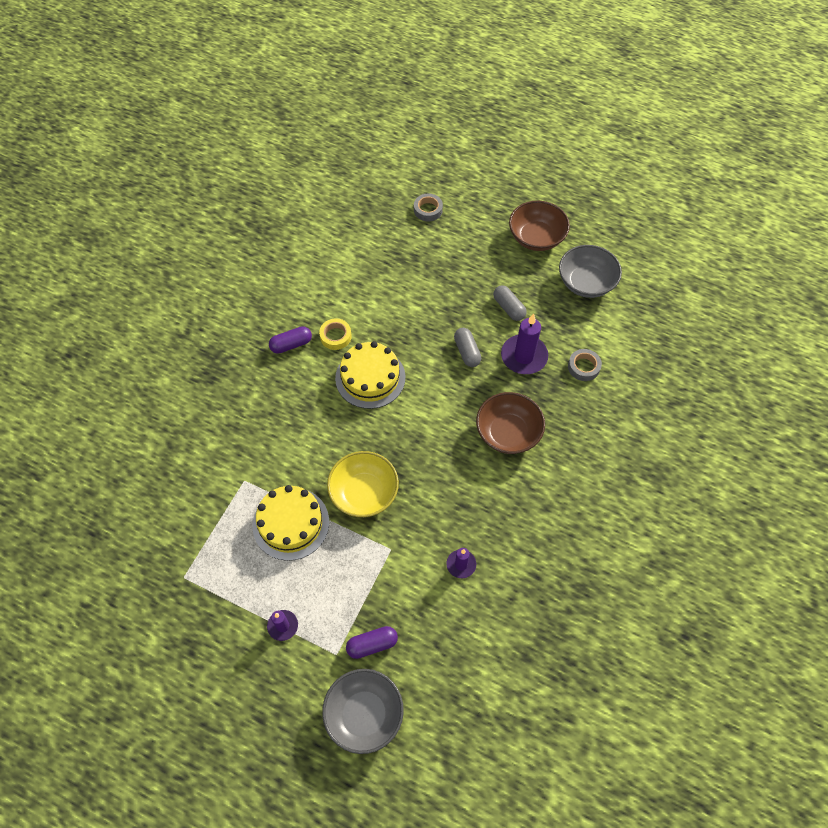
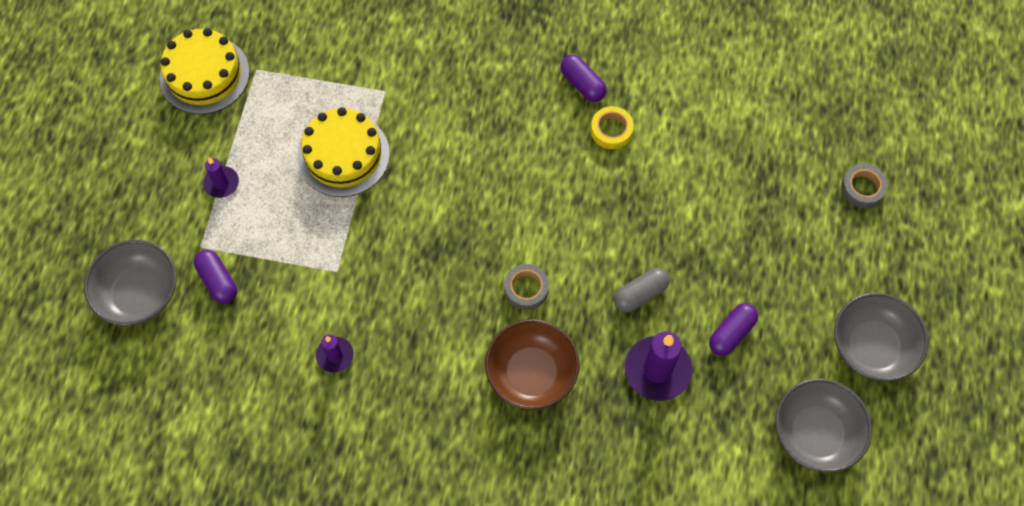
camera: 75 degrees right, 5 degrees up
(364, 493) = (401, 222): yellow bowl -> none
(370, 377) = (563, 187): yellow cake -> yellow cake (204, 75)
(508, 308) = (731, 333): grey capsule -> purple capsule
(536, 237) = (872, 346): brown bowl -> grey bowl
(583, 367) = (666, 454): grey tape -> grey tape (526, 289)

